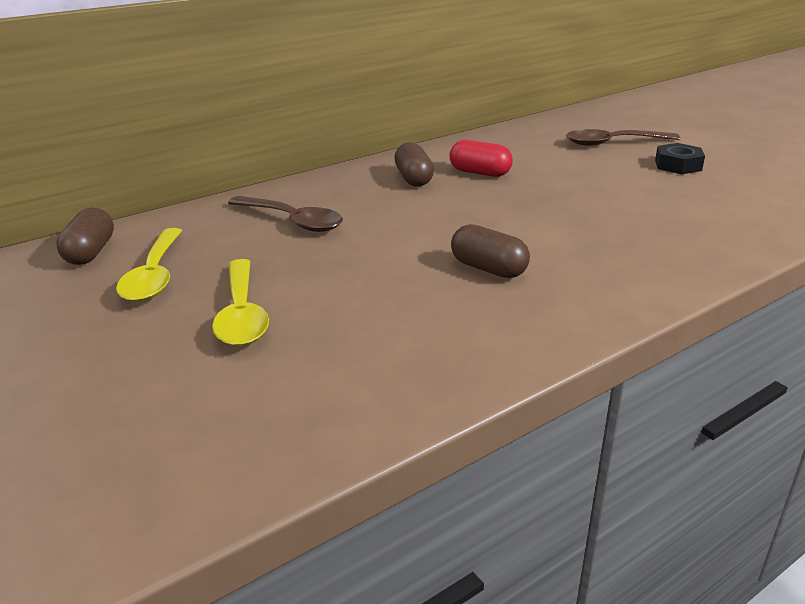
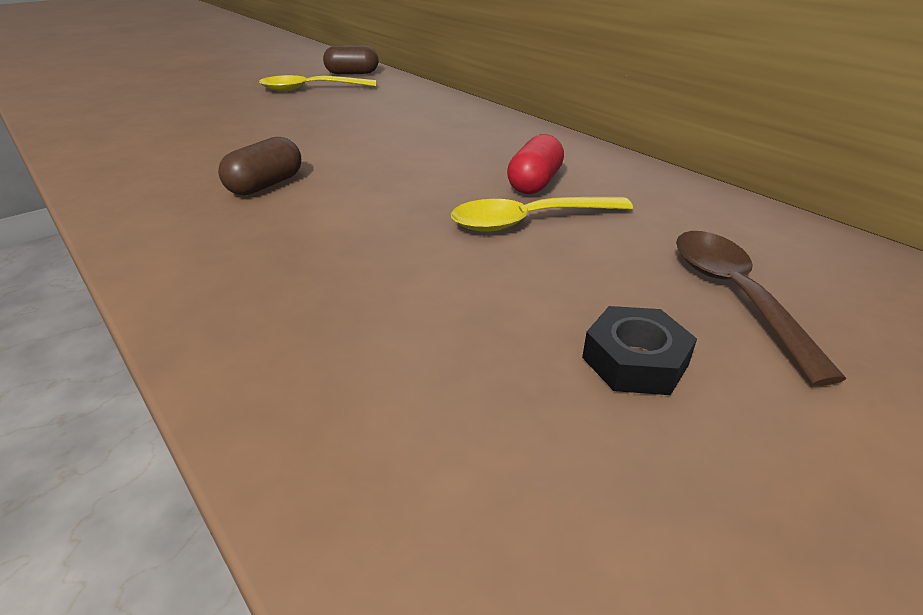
camera: 85 degrees right, 5 degrees up
(242, 314) = (240, 112): yellow spoon -> yellow spoon (528, 221)
(292, 221) = (395, 114): brown spoon -> none
(413, 179) = (505, 151): brown capsule -> none

